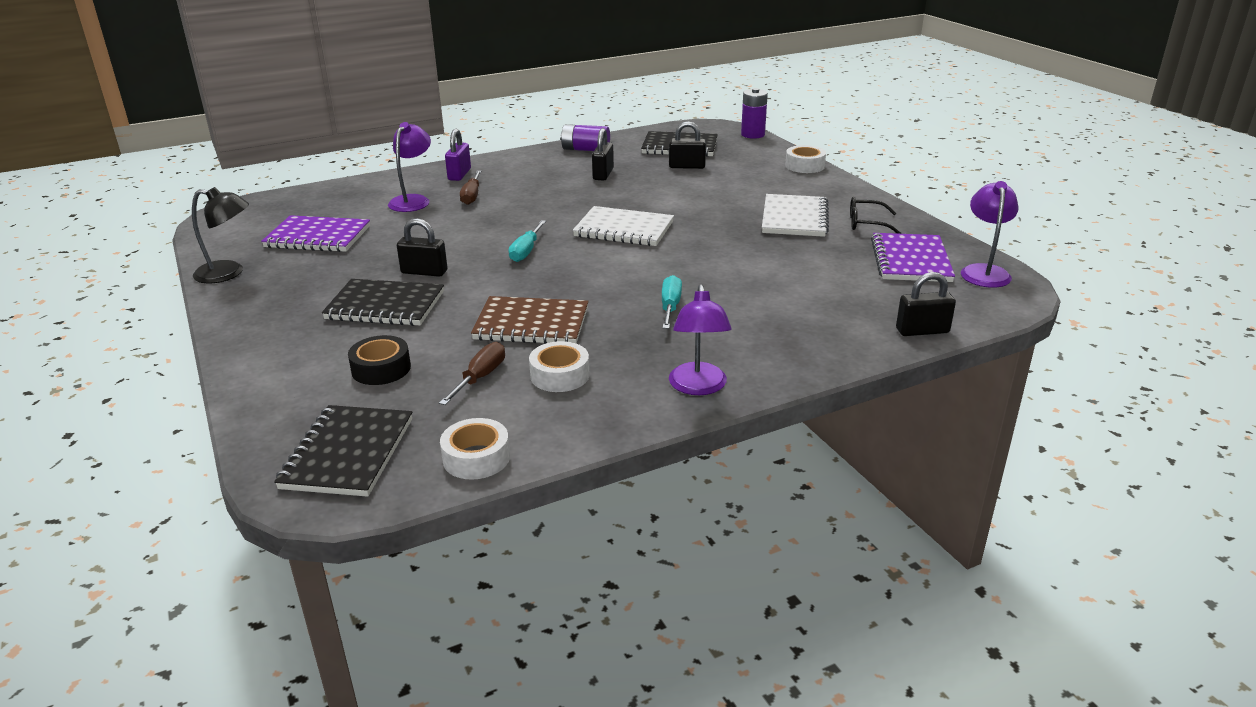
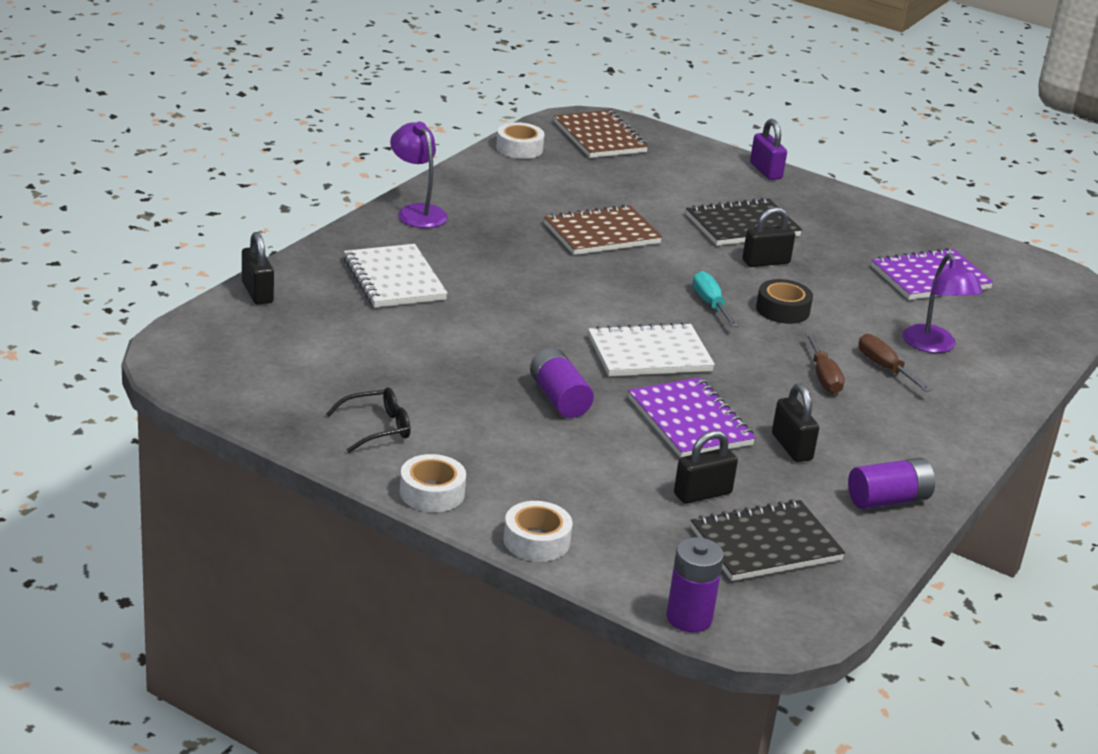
camera: 145 degrees right, 0 degrees up
(228, 273) = (924, 227): black lamp -> none
(348, 453) = (600, 137): black notebook -> brown notebook
(381, 369) = (662, 182): black tape -> black tape (782, 310)
(459, 174) = (961, 402): purple padlock -> purple padlock (765, 171)
(480, 377) = (583, 190): brown screwdriver -> brown screwdriver (823, 376)
(560, 375) = (528, 201): white tape -> white tape (432, 492)
(670, 307) = (503, 272): turquoise screwdriver -> none
(722, 217) = (559, 398): none -> purple battery
(794, 218) = (472, 417): white notebook -> white notebook (394, 279)
(910, 260) = (298, 377): purple notebook -> purple notebook (689, 422)
(922, 331) = (257, 292): black padlock -> black padlock turned 75 degrees counterclockwise
(984, 271) = (210, 378): purple lamp -> none

